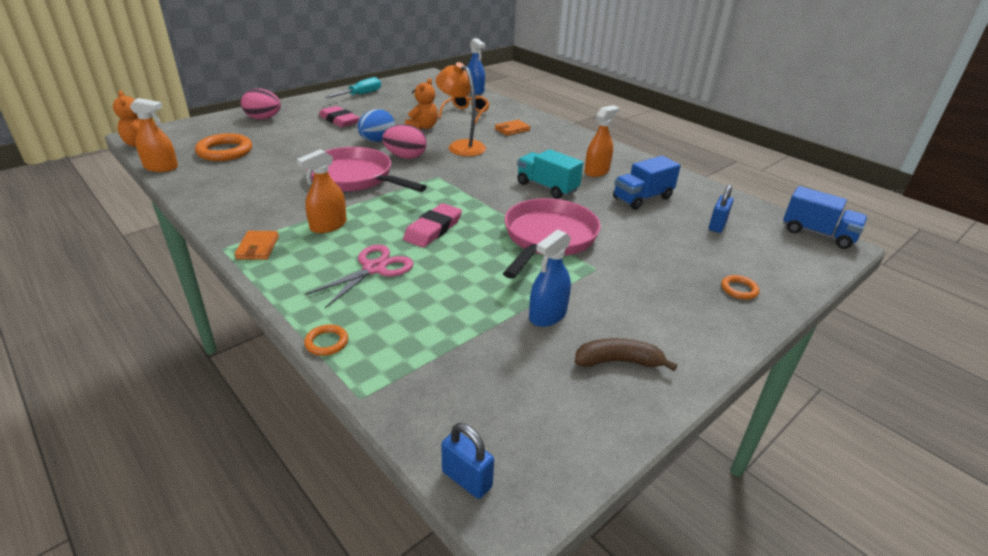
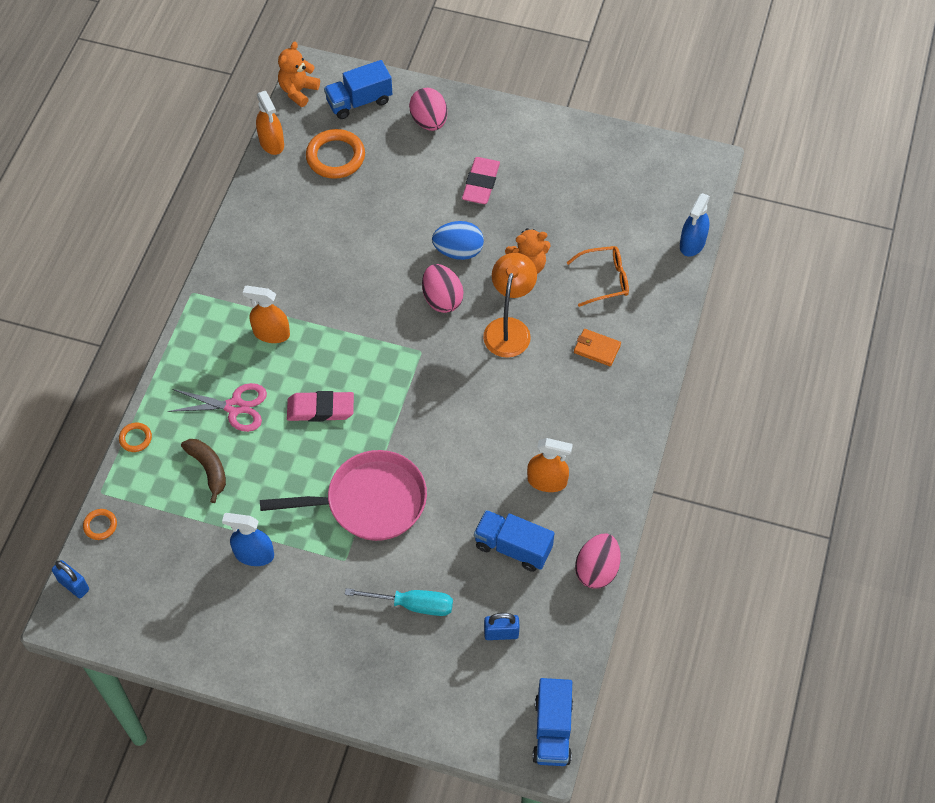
camera: 60 degrees right, 25 degrees up
(200, 131) = (359, 101): none -> blue truck
(257, 247) = (208, 313): orange wallet -> none
(355, 178) = (365, 291): pink pan -> none
(360, 95) = (569, 148): turquoise screwdriver -> turquoise screwdriver (413, 605)
(466, 479) = (73, 585): blue padlock -> blue padlock turned 60 degrees counterclockwise
(547, 187) = (471, 454): turquoise truck -> none
(618, 362) = (228, 623): brown banana -> brown banana (208, 469)
(683, 178) = (597, 570): none -> pink egg
(739, 289) = (387, 681): orange ring -> orange ring (100, 525)

